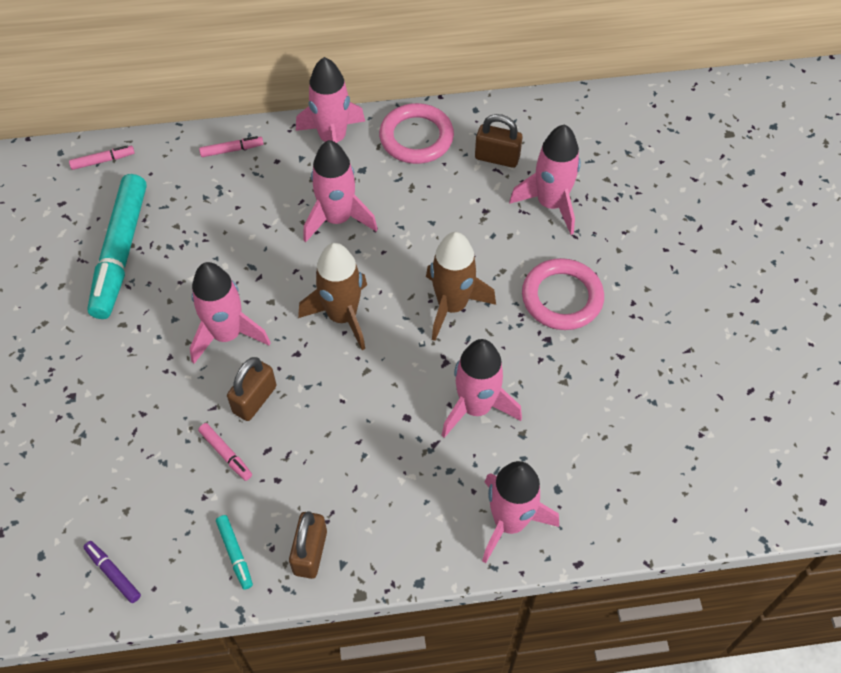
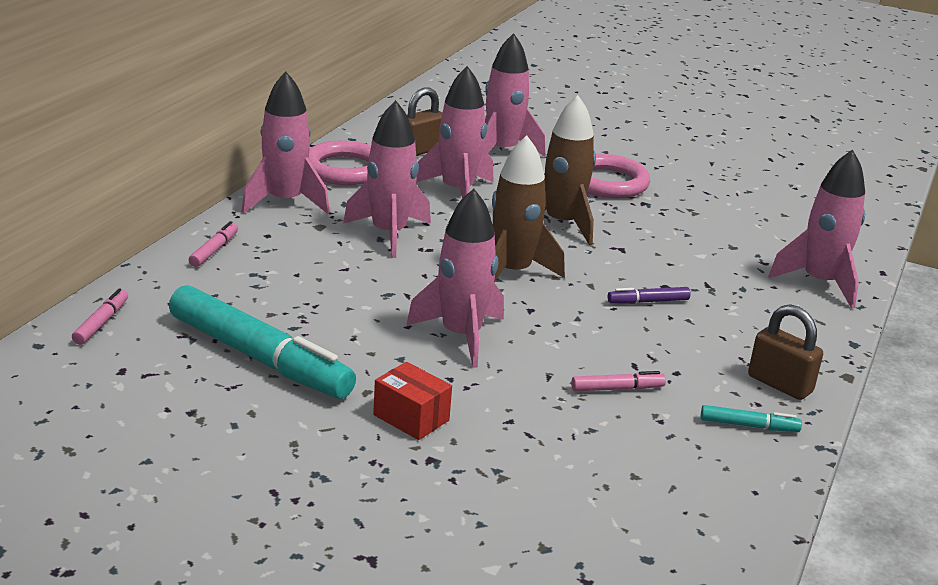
camera: 60 degrees left, 30 degrees down
(109, 362) = (411, 417): none -> red box
(113, 573) = (715, 512): purple marker -> purple marker (648, 301)
(255, 399) = (564, 350): brown padlock -> none
(476, 407) = (685, 254): pink rocket -> pink rocket (457, 191)

